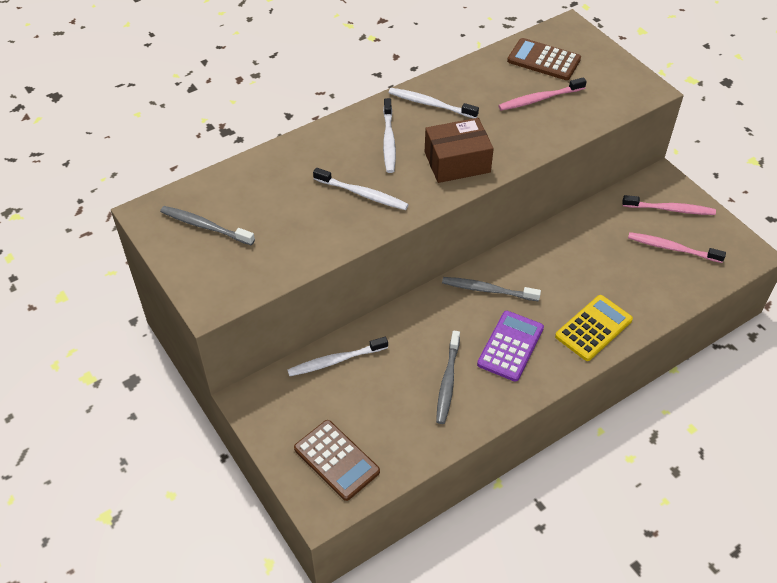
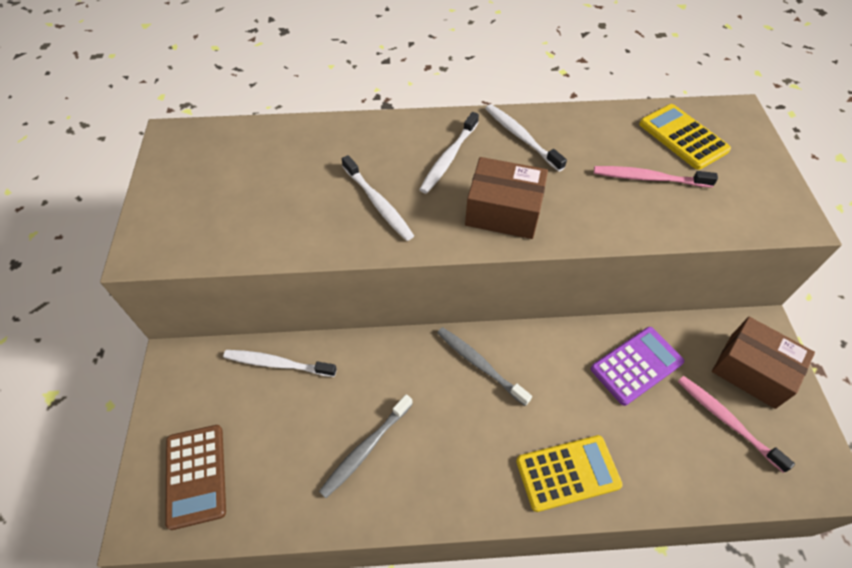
camera: 30 degrees right, 5 degrees up
(205, 226) = (208, 171): grey toothbrush -> none
(510, 346) = (459, 443): purple calculator -> purple calculator (636, 365)
(543, 60) = (683, 137): brown calculator -> yellow calculator
(670, 209) = (752, 370): pink toothbrush -> brown box

